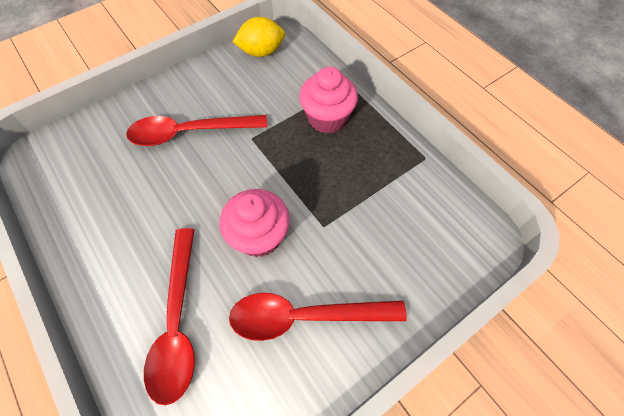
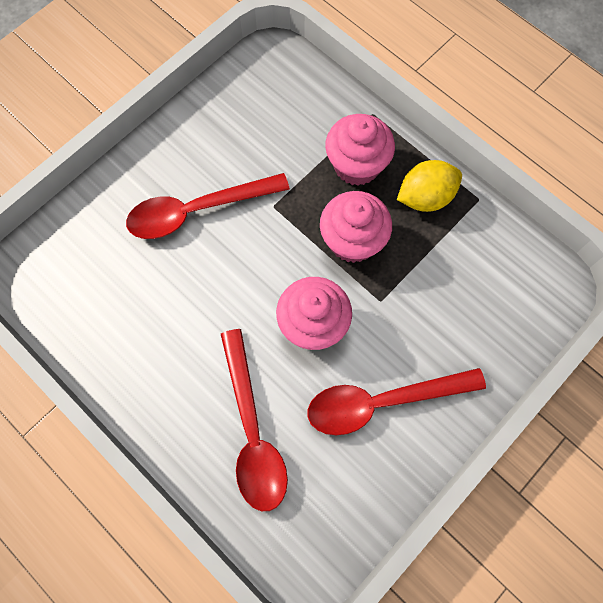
camera: 10 degrees left, 10 degrees up
(261, 52) = (254, 82): yellow lemon -> yellow lemon (425, 197)
(310, 174) = (352, 241): none -> pink cupcake

